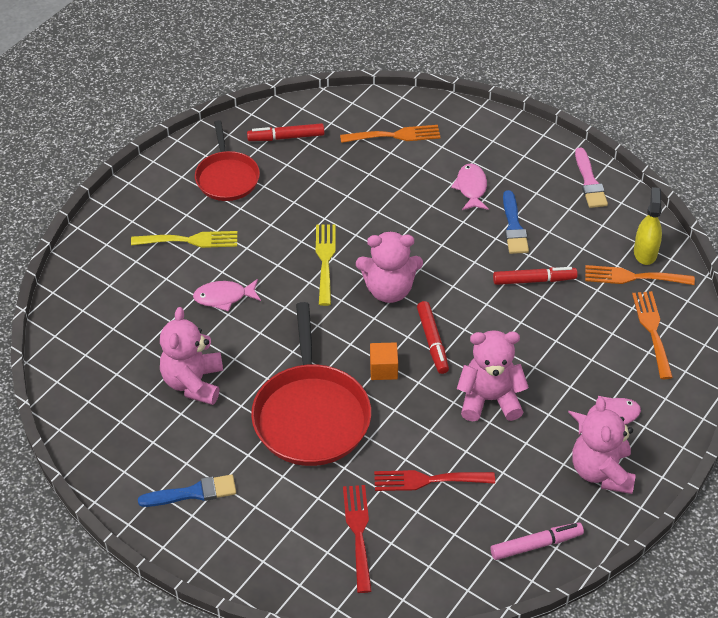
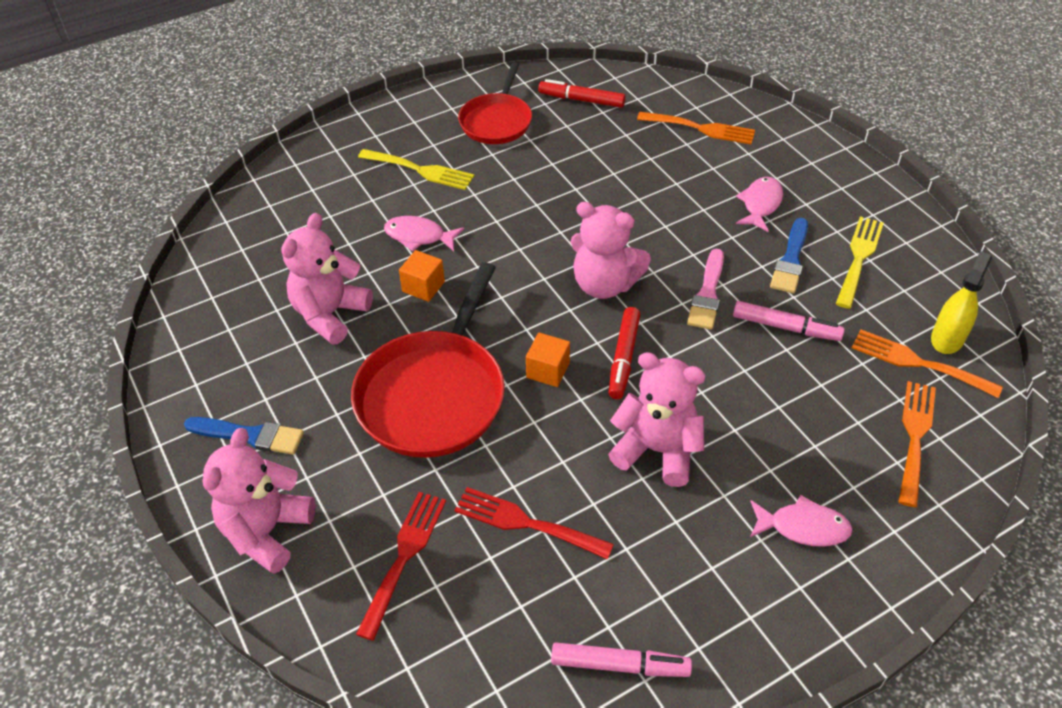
camera: 25 degrees right, 0 degrees up
(253, 337) = (423, 286): none -> orange cube
(325, 260) = (550, 231): yellow fork -> yellow fork (859, 258)
(534, 280) = (786, 327): red marker -> pink marker
(589, 182) = (910, 238): pink brush -> pink brush (707, 294)
(601, 472) = (759, 598): pink teddy bear -> pink teddy bear (266, 531)

